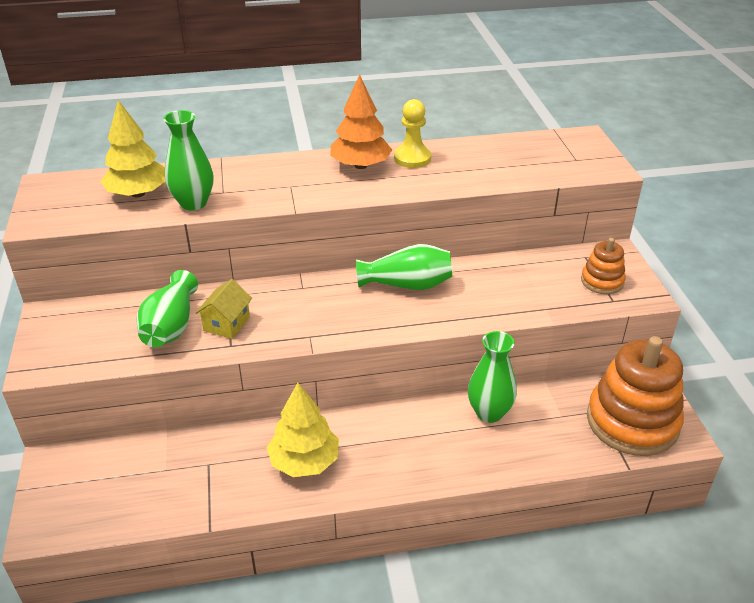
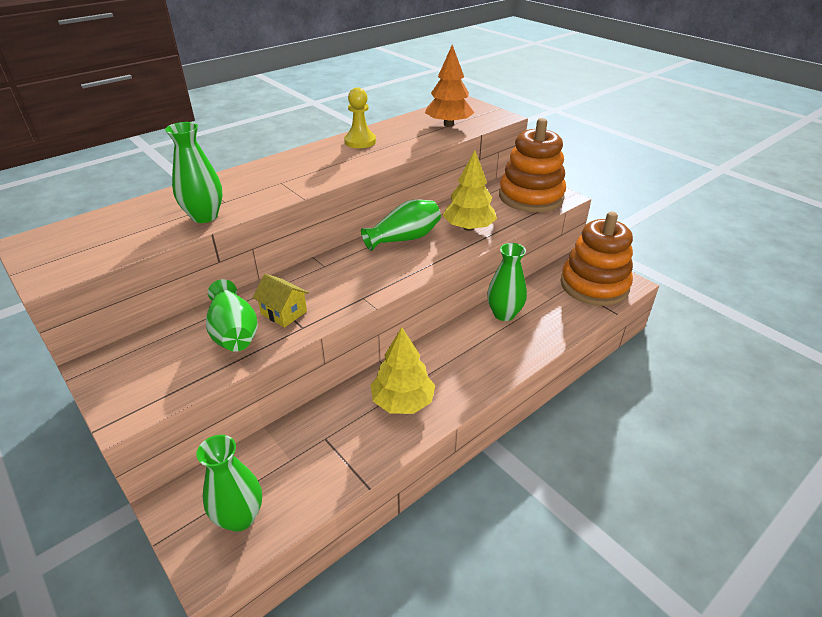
camera: 30 degrees left, 0 degrees up
(91, 500) = (240, 517): none -> green vase
(138, 193) = (141, 223): yellow tree -> yellow tree (469, 227)
(226, 324) = (284, 313): yellow house -> yellow house turned 45 degrees counterclockwise
(360, 165) = (325, 155): orange tree -> orange tree (448, 124)
(602, 281) = (531, 196): orange stacking toy -> orange stacking toy, size x2.01

